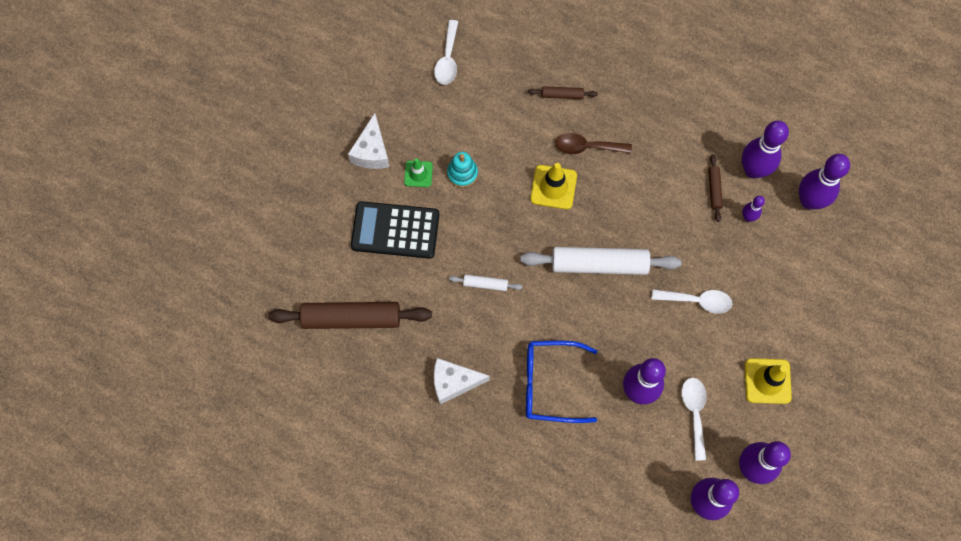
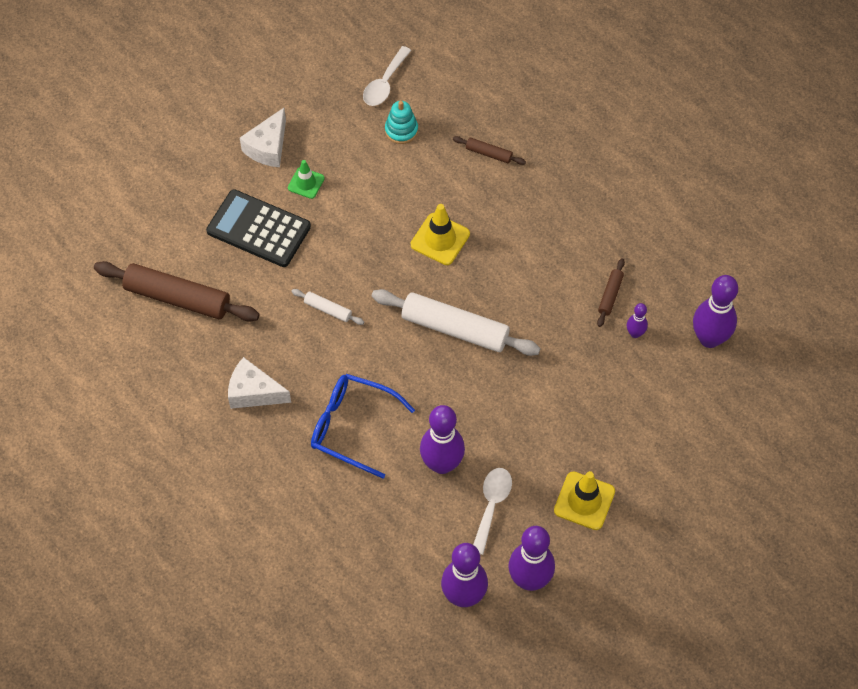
camera: 20 degrees right, 10 degrees down
(462, 173) = (351, 196): turquoise stacking toy -> turquoise stacking toy (401, 130)
(587, 147) = (493, 211): brown spoon -> none
(696, 301) = (543, 397): white spoon -> none
(753, 170) = (661, 289): purple bowling pin -> none

